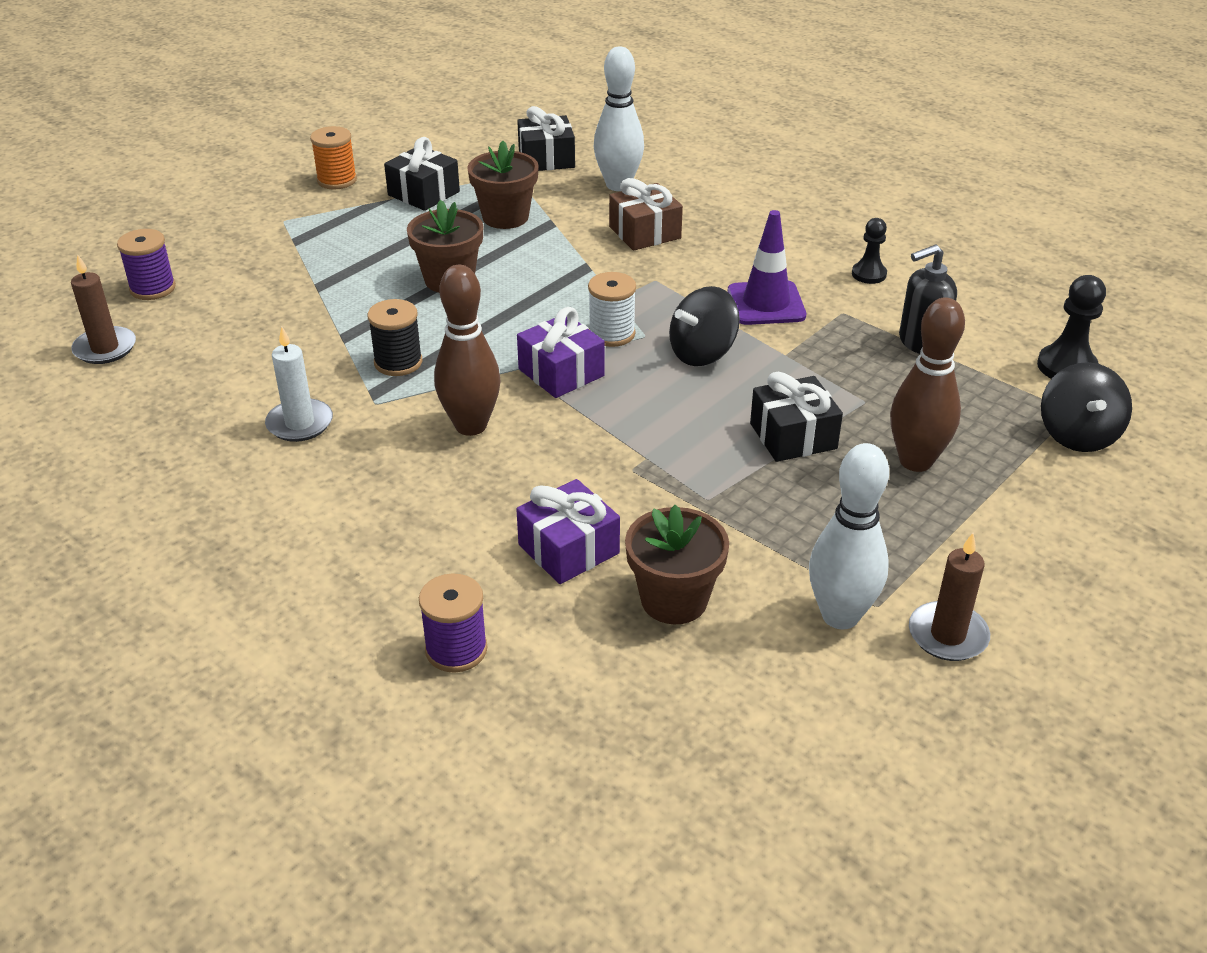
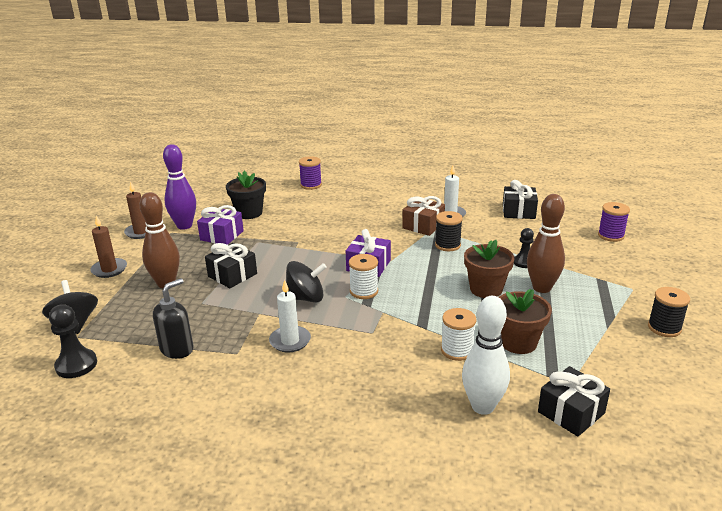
camera: 150 degrees right, 10 degrees down
(105, 348) = (573, 211): brown candle -> brown candle (109, 269)
(337, 180) = (664, 328): orange spool -> black spool
(424, 193) = (596, 340): black gift -> black gift (518, 211)
(471, 426) = (382, 234): brown bowling pin -> brown bowling pin (542, 288)
(569, 549) = (299, 213): purple gift -> purple gift (222, 235)
(581, 231) = (457, 350): none -> white spool
(645, 232) = (415, 367): brown gift -> brown gift (423, 225)
(674, 600) = (249, 213): brown flower pot -> black flower pot
(702, 353) = (306, 298): black spinning top -> black spinning top turned 60 degrees clockwise
(766, 304) = (290, 341): purple traffic cone -> white candle
(840, 616) = (184, 226): white bowling pin -> purple bowling pin
(869, 274) = (230, 392): black pawn -> black pawn (523, 262)

